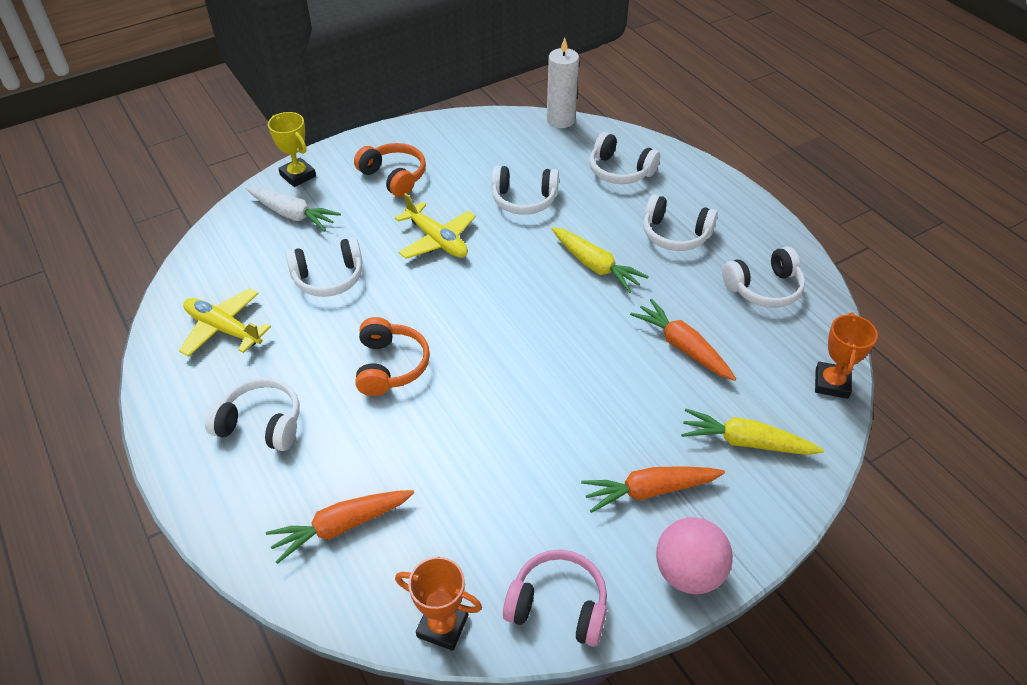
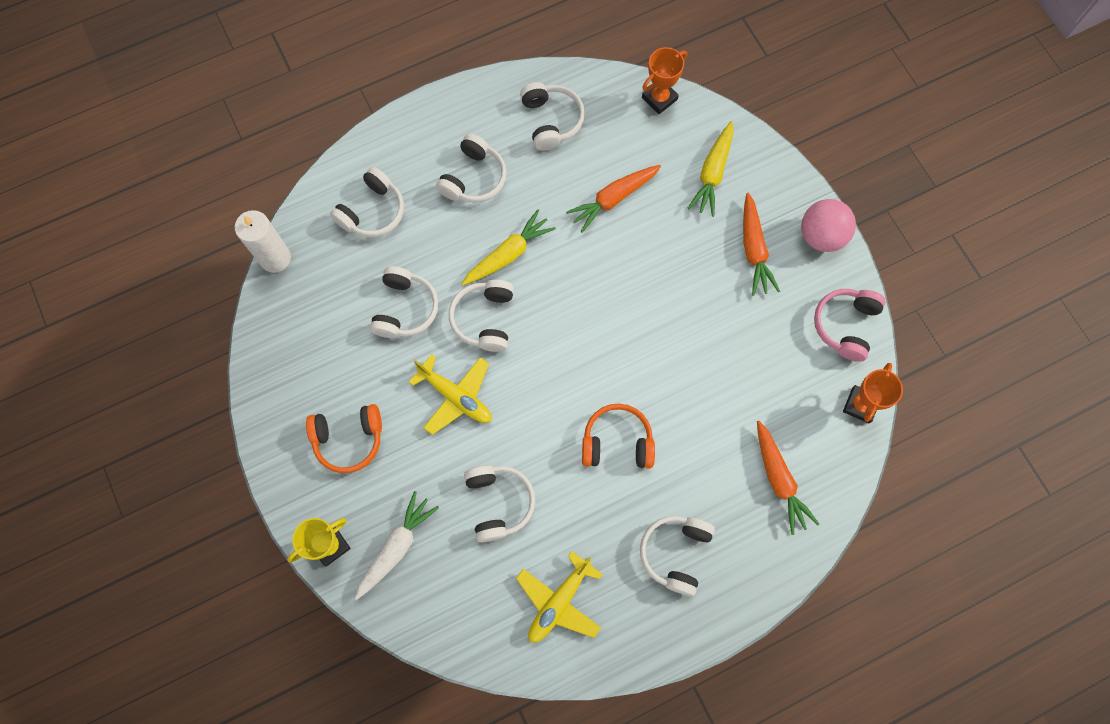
camera: 85 degrees left, 25 degrees up
(394, 177) = (348, 439): orange headphones -> orange headphones turned 150 degrees counterclockwise
(437, 240) = (456, 396): yellow plane -> yellow plane turned 75 degrees clockwise
(520, 254) = (485, 319): none -> white headphones
(831, 383) = (659, 98): orange trophy -> orange trophy turned 60 degrees counterclockwise

